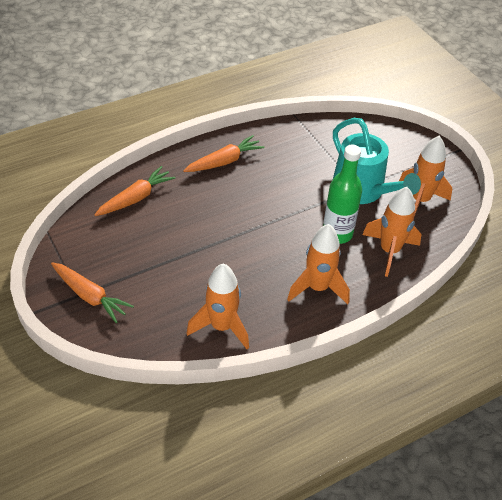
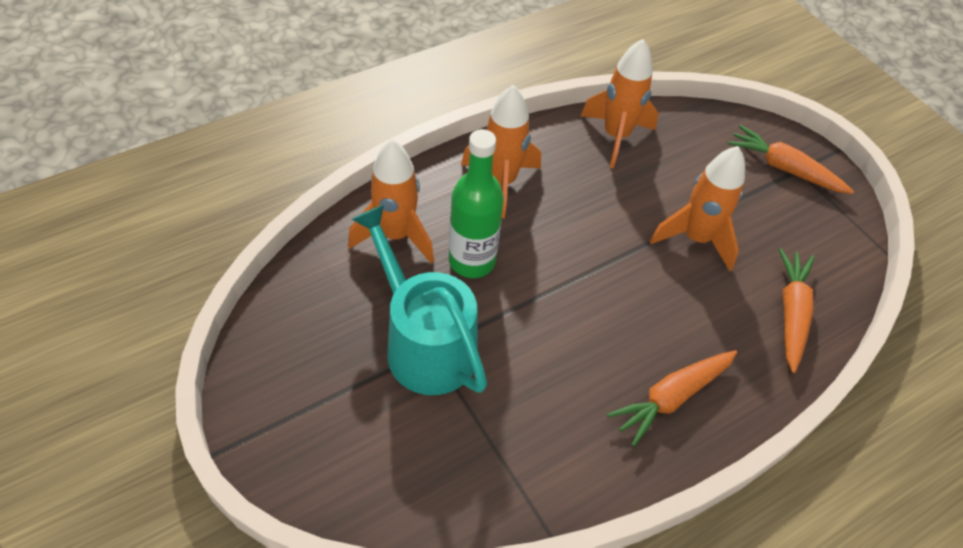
camera: 175 degrees right, 5 degrees up
(136, 198) = (791, 313): orange carrot -> orange carrot turned 150 degrees clockwise
(420, 200) = (328, 326): orange rocket -> orange rocket (695, 239)

